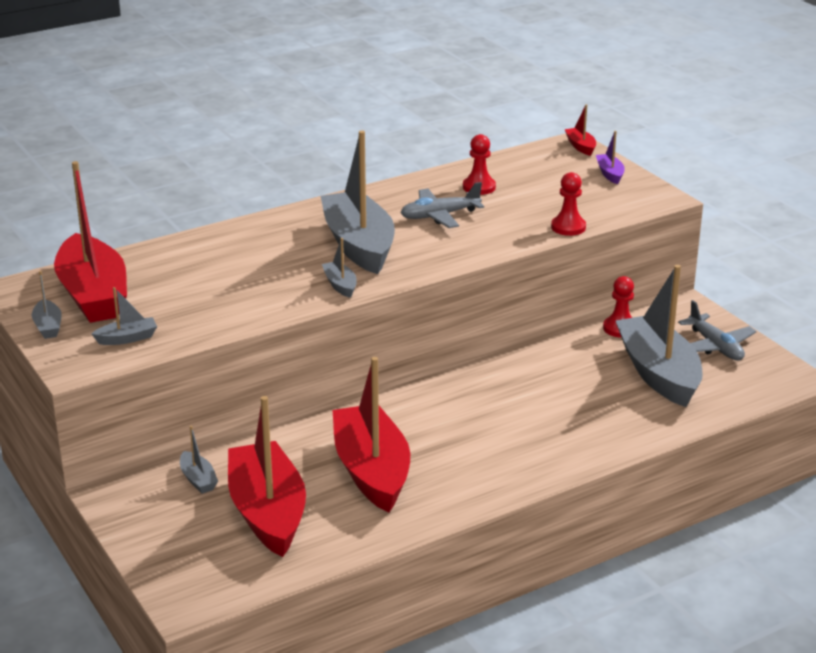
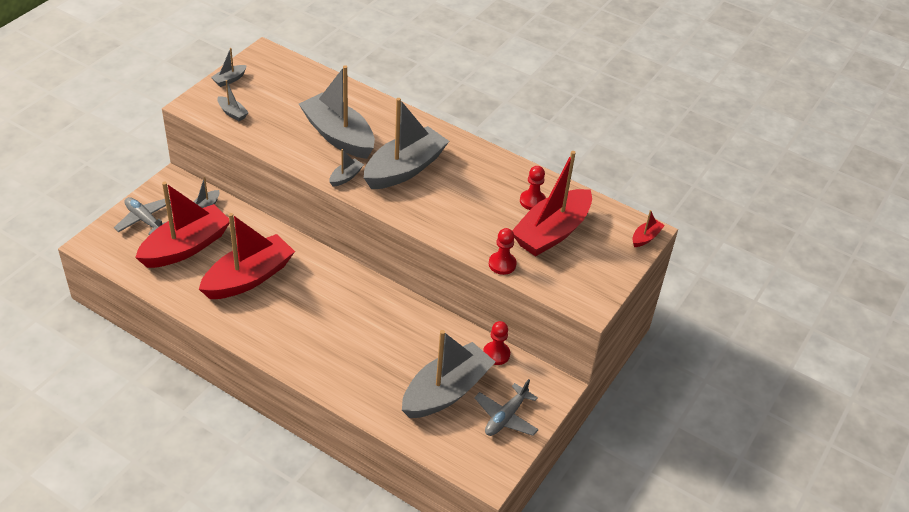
camera: 60 degrees right, 15 degrees up
(93, 295) = (274, 83): red boat -> red boat (551, 232)
(254, 273) = (338, 136): none -> grey boat
(440, 216) = (473, 194): grey plane -> grey plane (144, 220)
(610, 174) = (609, 266): purple boat -> none

